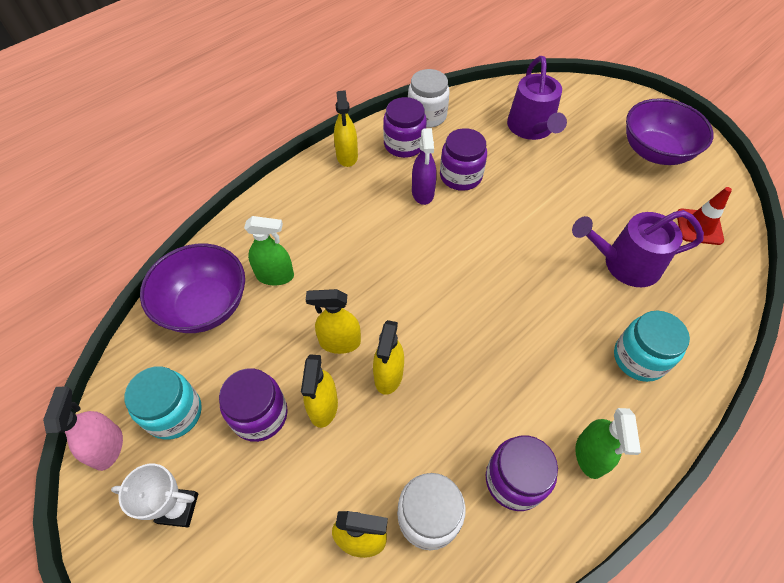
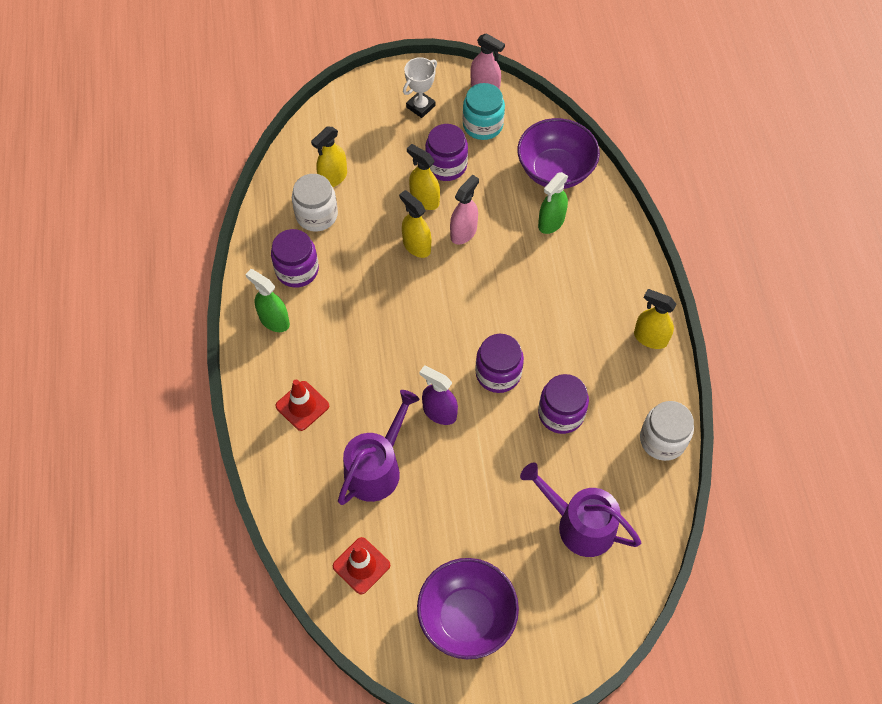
camera: 125 degrees right, 5 degrees up
(339, 342) = (463, 232): yellow spray bottle -> pink spray bottle
(404, 144) = (634, 393): purple jar -> purple jar (498, 373)
(423, 193) = (563, 370): purple spray bottle -> purple spray bottle (439, 412)
(639, 358) = (302, 406): turquoise jar -> red traffic cone

